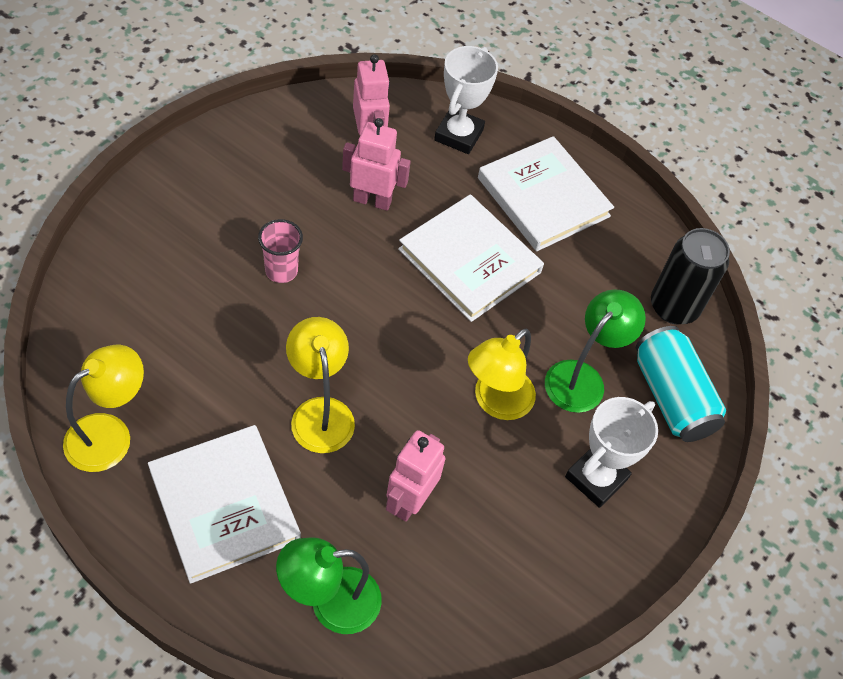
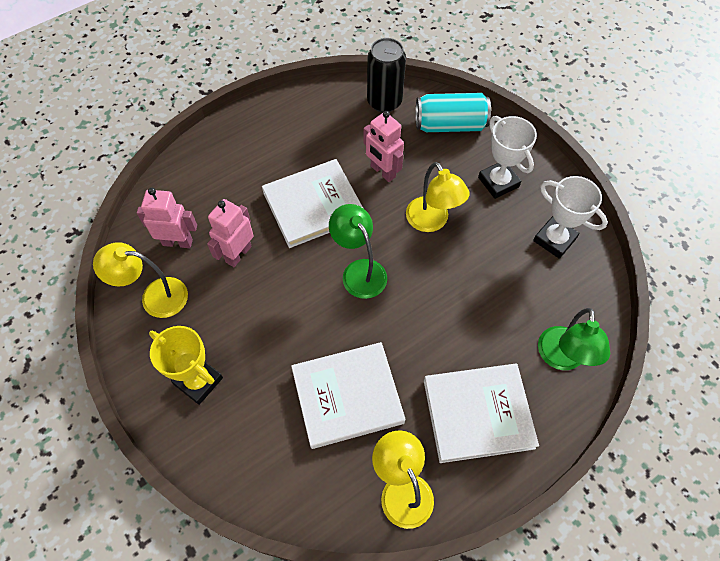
camera: 65 degrees left, 5 degrees up
(200, 204) = (198, 381): none -> yellow trophy
(281, 271) = (284, 332): pink cup -> none
(320, 412) = (415, 333): yellow lamp -> yellow lamp (155, 297)
(410, 500) = (495, 292): pink robot -> pink robot (382, 172)
(458, 135) = (196, 181): white trophy -> white trophy (554, 239)
(543, 197) = (273, 145): white book -> white book (347, 396)
(582, 377) = (425, 167): green lamp -> green lamp (359, 271)

